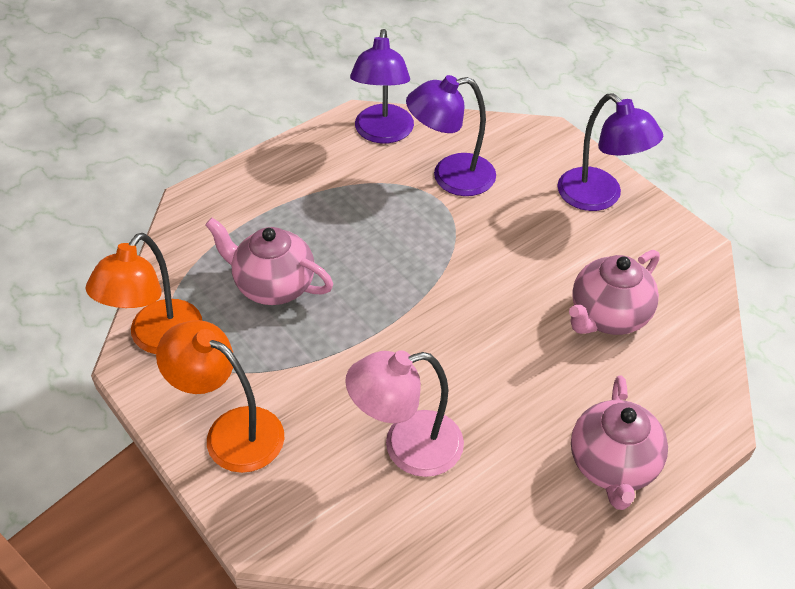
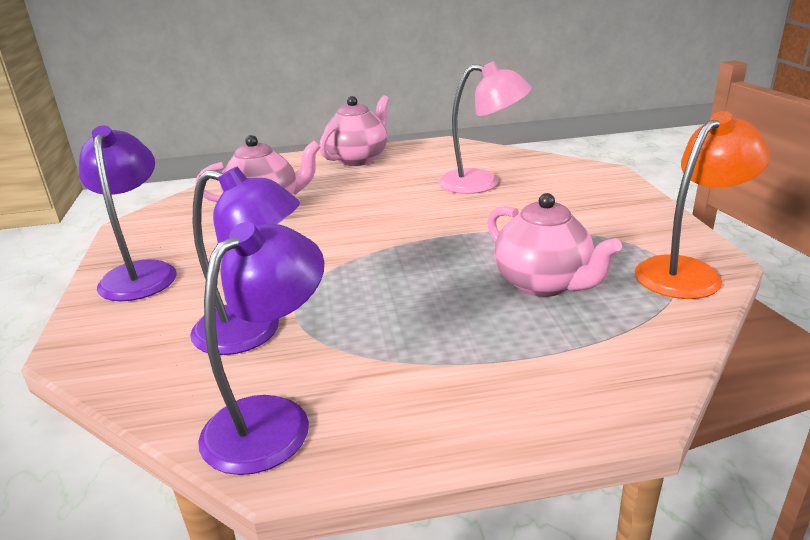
camera: 150 degrees left, 20 degrees down
(231, 431) = (617, 210): orange lamp -> none

